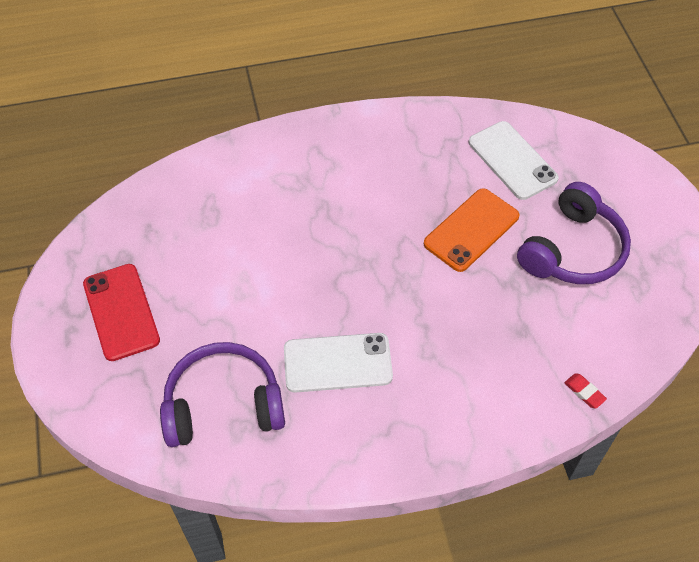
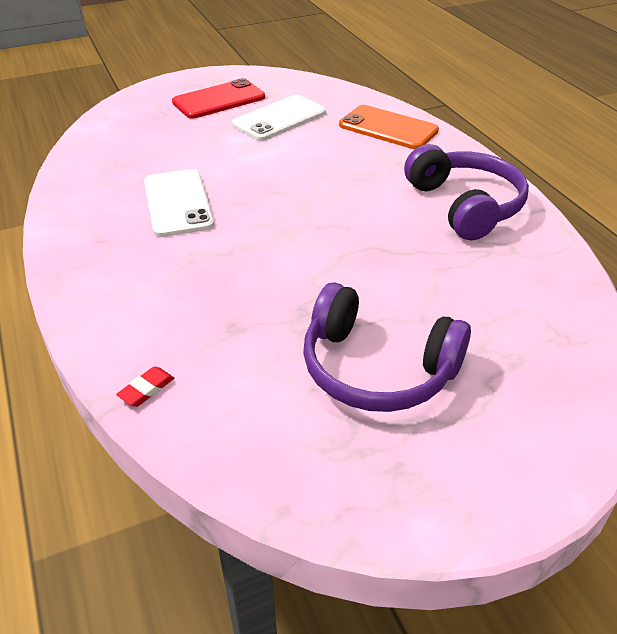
camera: 80 degrees right, 15 degrees down
(223, 404) = (132, 152): purple headphones -> purple headphones (465, 205)
(471, 230) = (375, 275): orange phone -> orange phone (388, 128)
(512, 160) = (508, 301): white phone -> white phone (279, 119)

